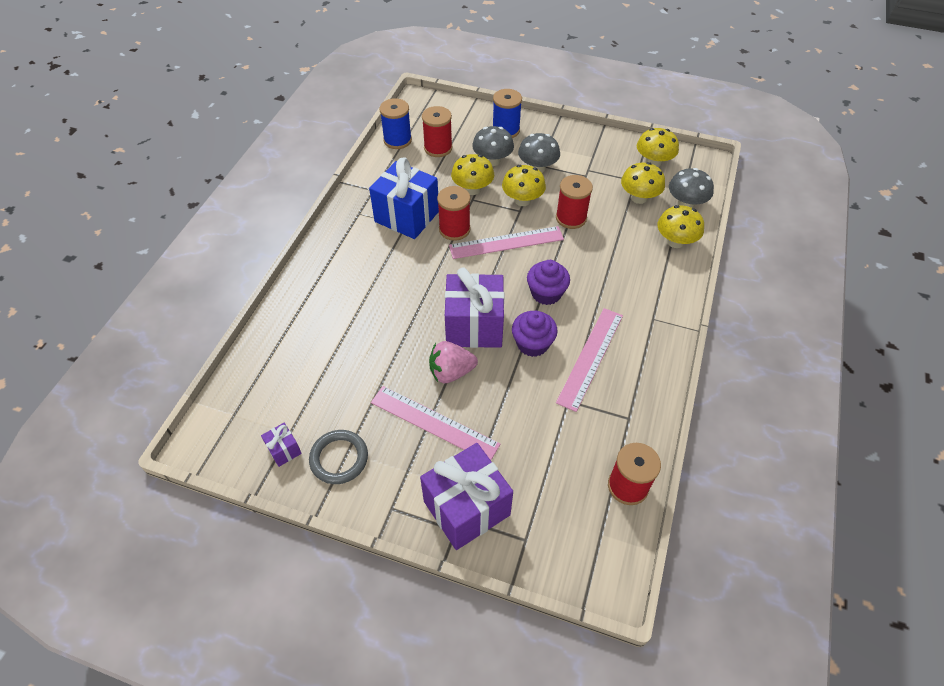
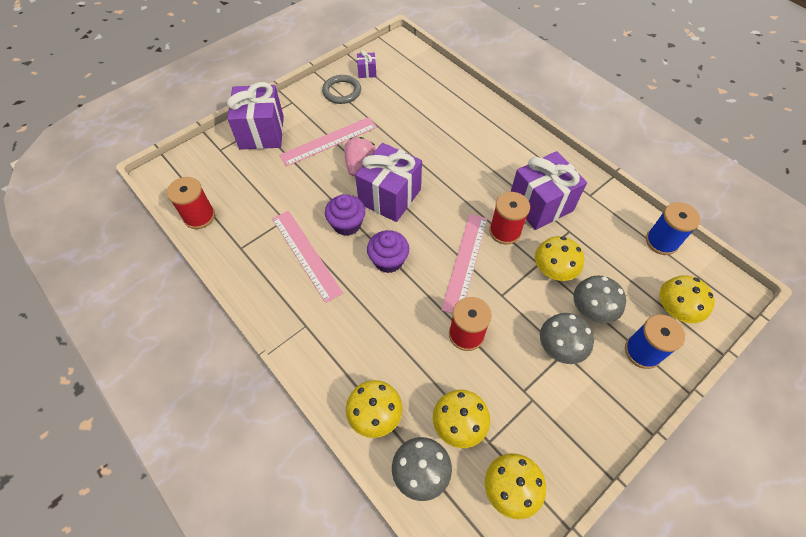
camera: 120 degrees right, 5 degrees up
(407, 216) = (540, 205): blue gift -> purple gift
(438, 148) = (634, 270): red spool -> none
(522, 200) = (515, 305): yellow mushroom -> yellow mushroom (674, 310)

